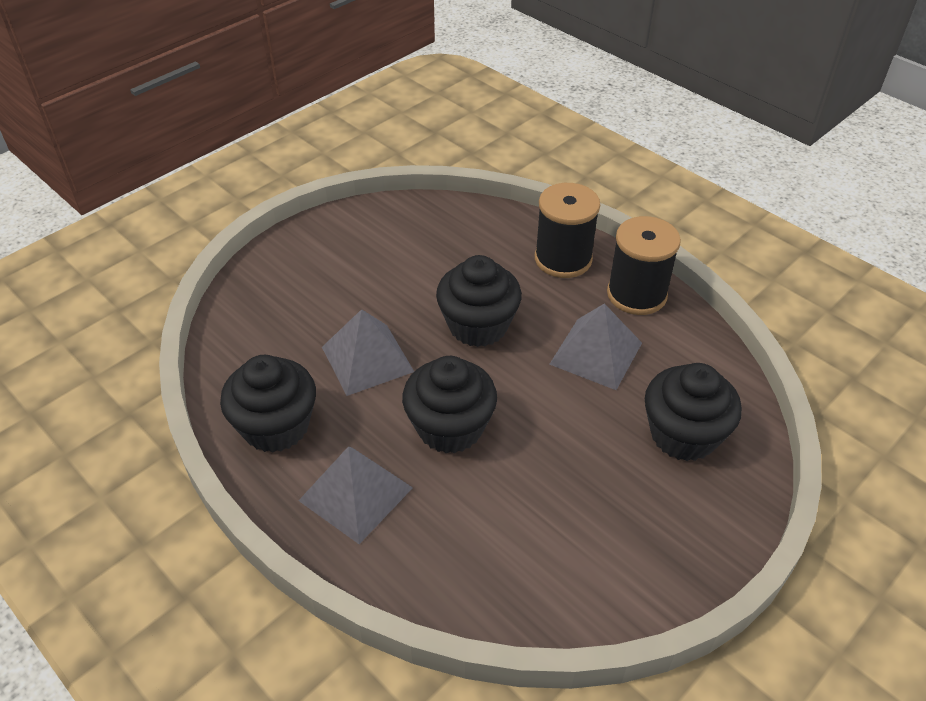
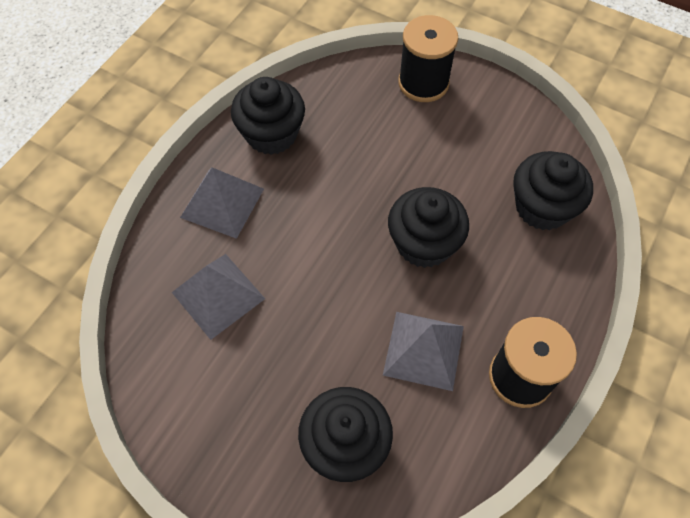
camera: 75 degrees right, 15 degrees up
(367, 359) = (356, 172): grey pyramid -> grey pyramid (218, 295)
(450, 427) = (301, 249): black cupcake -> black cupcake (542, 207)
(563, 259) = (544, 298): black spool -> black spool (423, 83)

